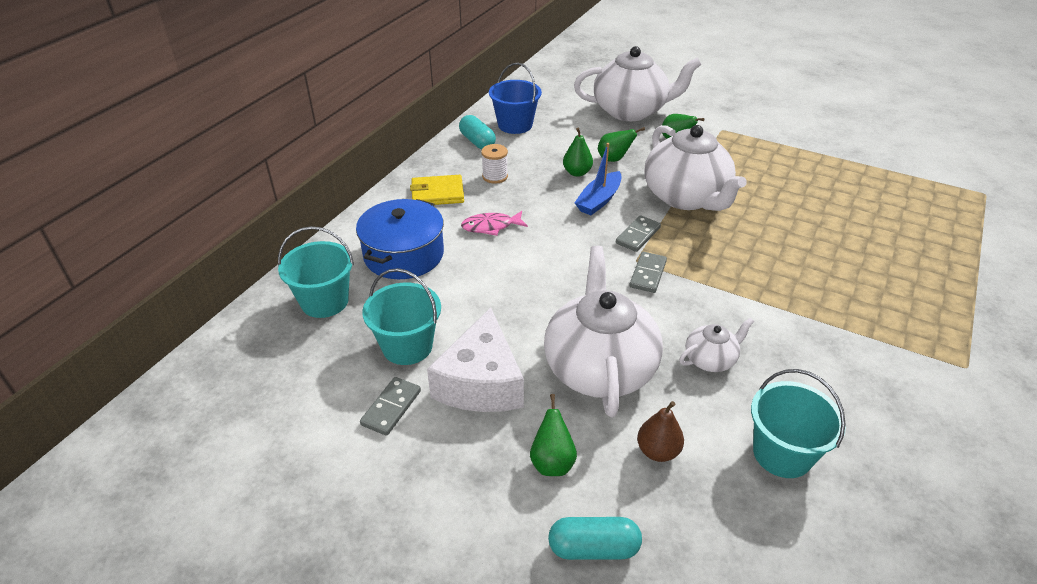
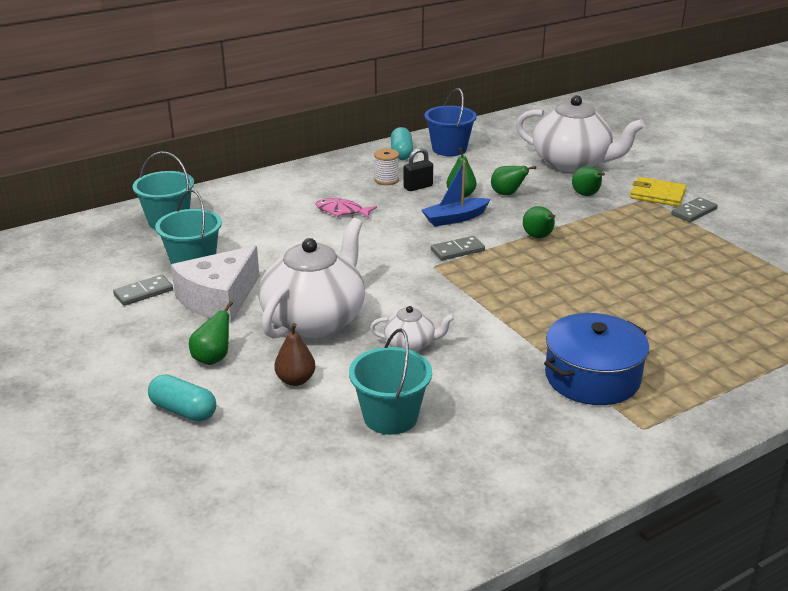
camera: 30 degrees right, 10 degrees down
(404, 254) = (255, 210): blue pot -> blue pot (592, 377)
(437, 193) = (326, 179): yellow wallet -> yellow wallet (657, 195)
(531, 175) = (418, 187): none -> black padlock
(648, 274) = (431, 277): grey domino -> grey domino (694, 212)
(686, 197) = (538, 237): white teapot -> green pear

